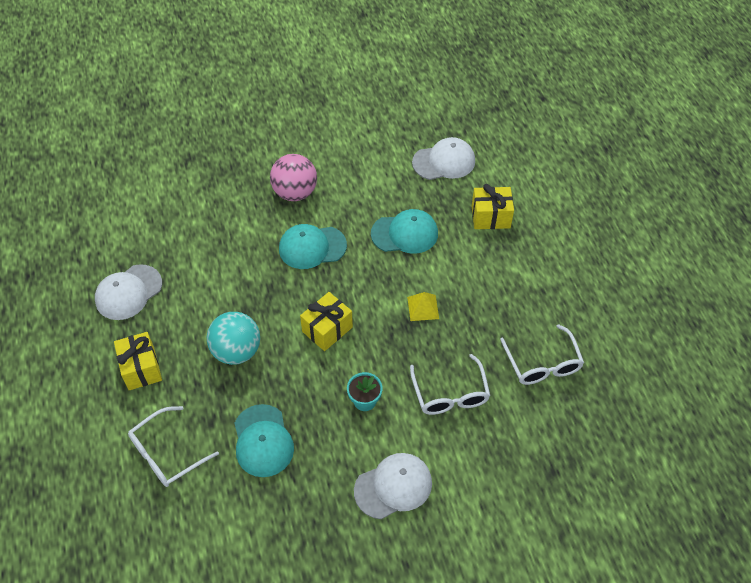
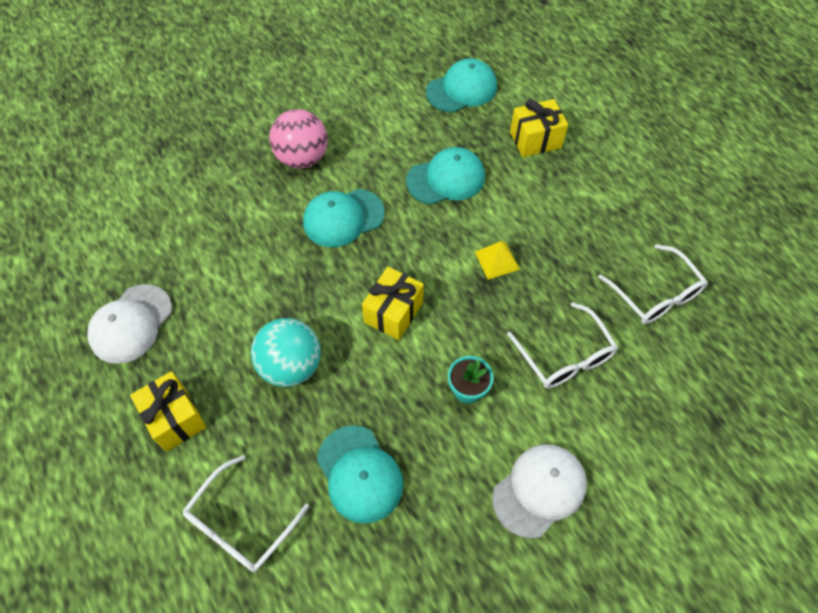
camera: 15 degrees left, 5 degrees up
(444, 162) = (461, 89): white cap -> turquoise cap

